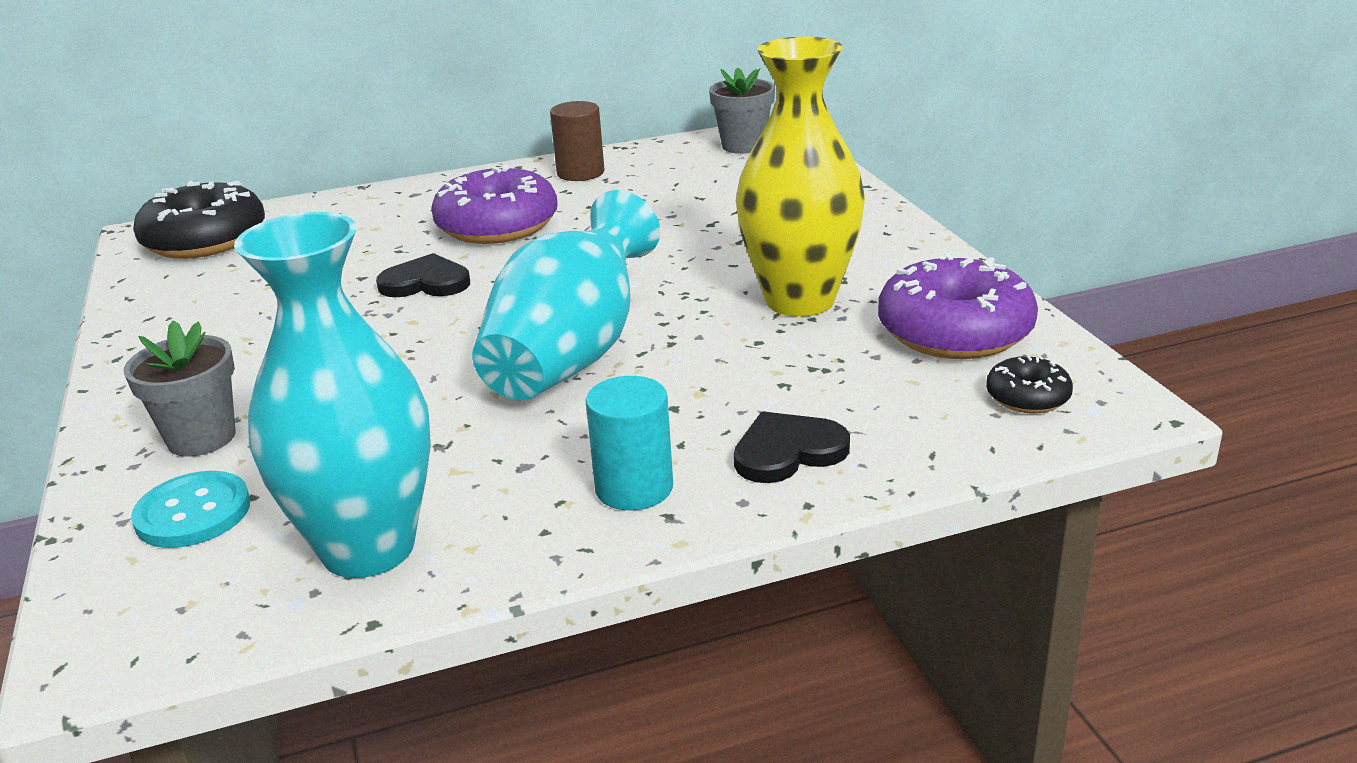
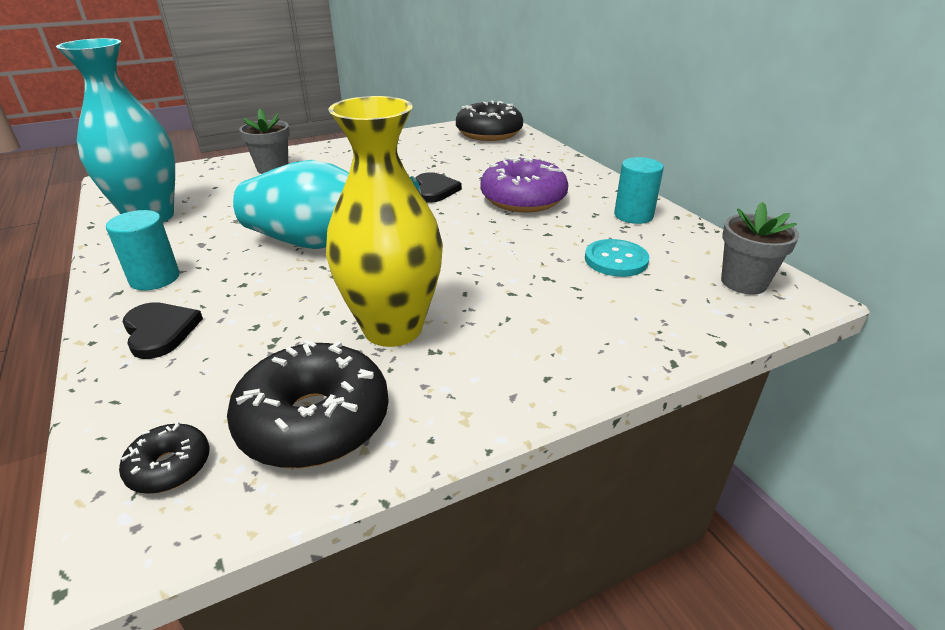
camera: 80 degrees right, 5 degrees up
(193, 513) = (208, 178): turquoise button -> turquoise button (616, 260)
(580, 173) = (633, 215): brown cylinder -> turquoise cylinder
(954, 332) = (314, 421): purple donut -> black donut

